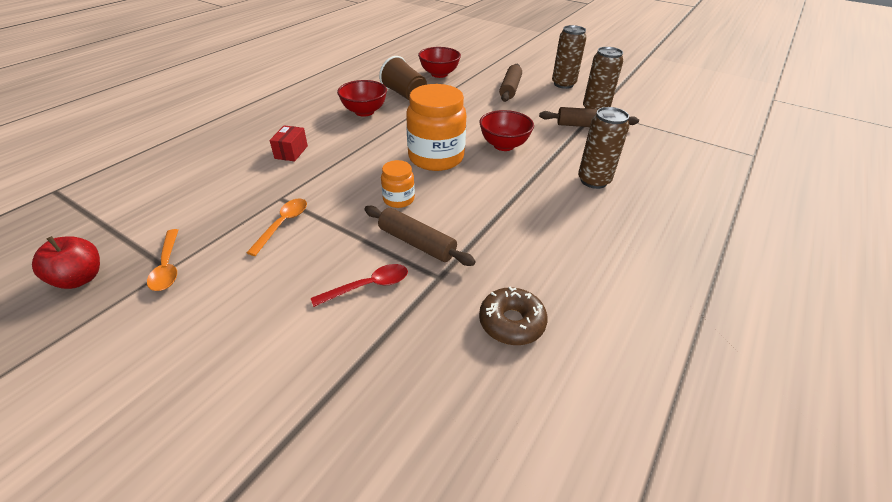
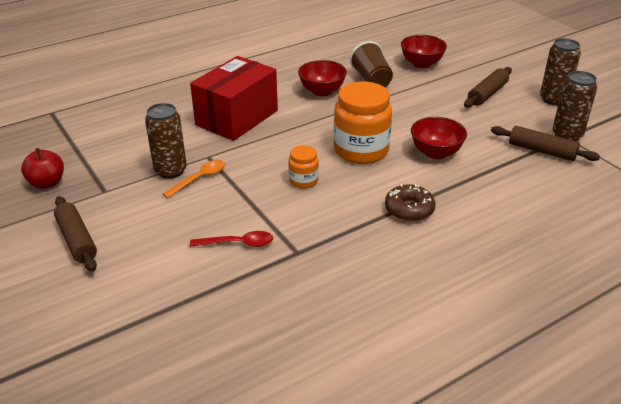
camera: 25 degrees right, 5 degrees down
(168, 266) = (105, 189): orange spoon -> none
(291, 152) = (237, 118): red box -> red box, size x2.48
(417, 243) = (296, 221): brown rolling pin -> brown rolling pin (77, 240)
(511, 322) = (333, 302): brown donut -> brown donut (409, 209)
(593, 181) = (502, 208): brown can -> brown can (170, 171)

